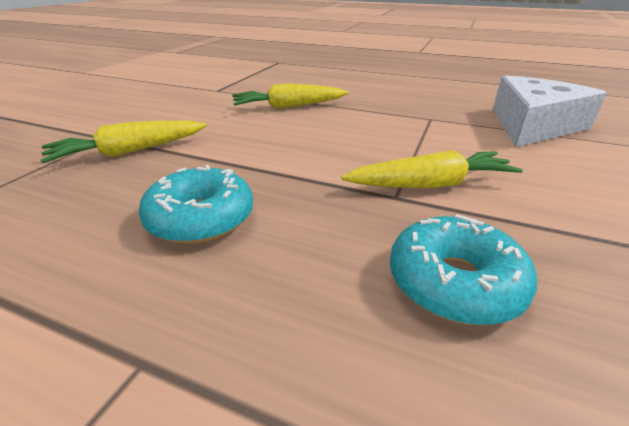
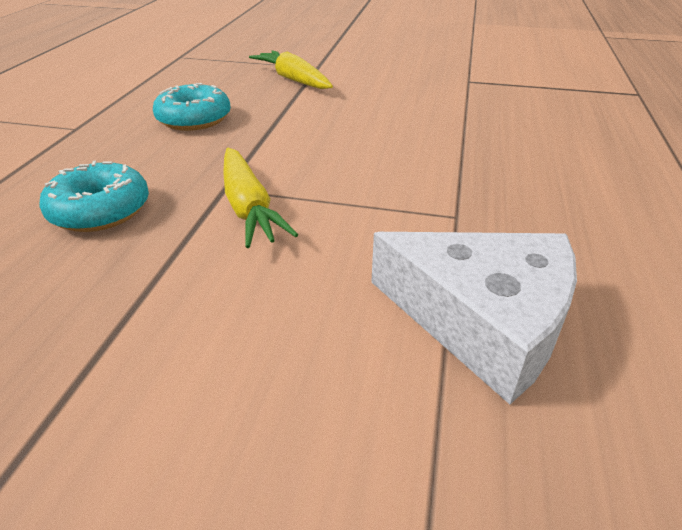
camera: 80 degrees right, 5 degrees up
(289, 107) = (438, 121): yellow carrot -> none

